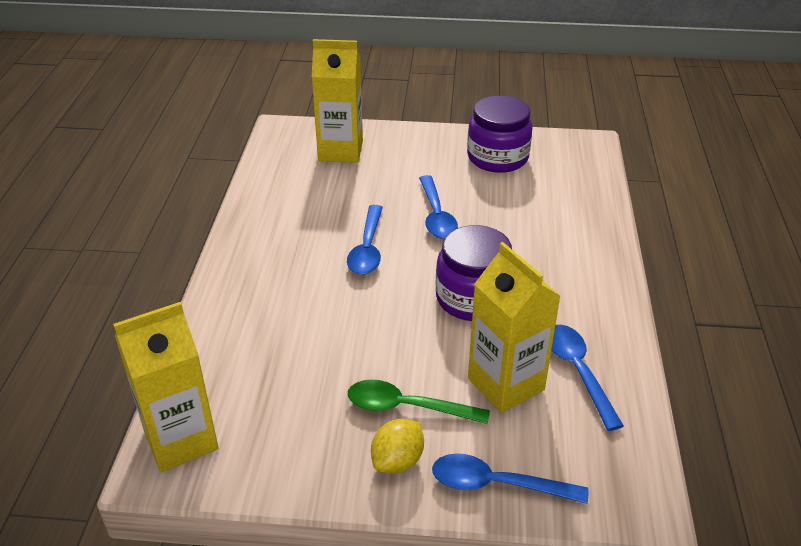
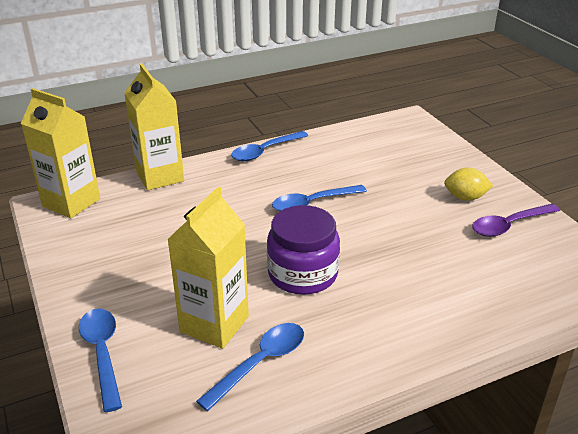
camera: 60 degrees right, 5 degrees down
(340, 151) = (416, 150): yellow carton -> yellow carton (160, 176)
(397, 461) = (100, 295): yellow lemon -> yellow lemon (465, 197)
(407, 407) = (155, 282): green spoon -> none
(436, 215) = (388, 220): blue spoon -> blue spoon (265, 151)
(497, 157) = (509, 225): purple jar -> purple spoon

